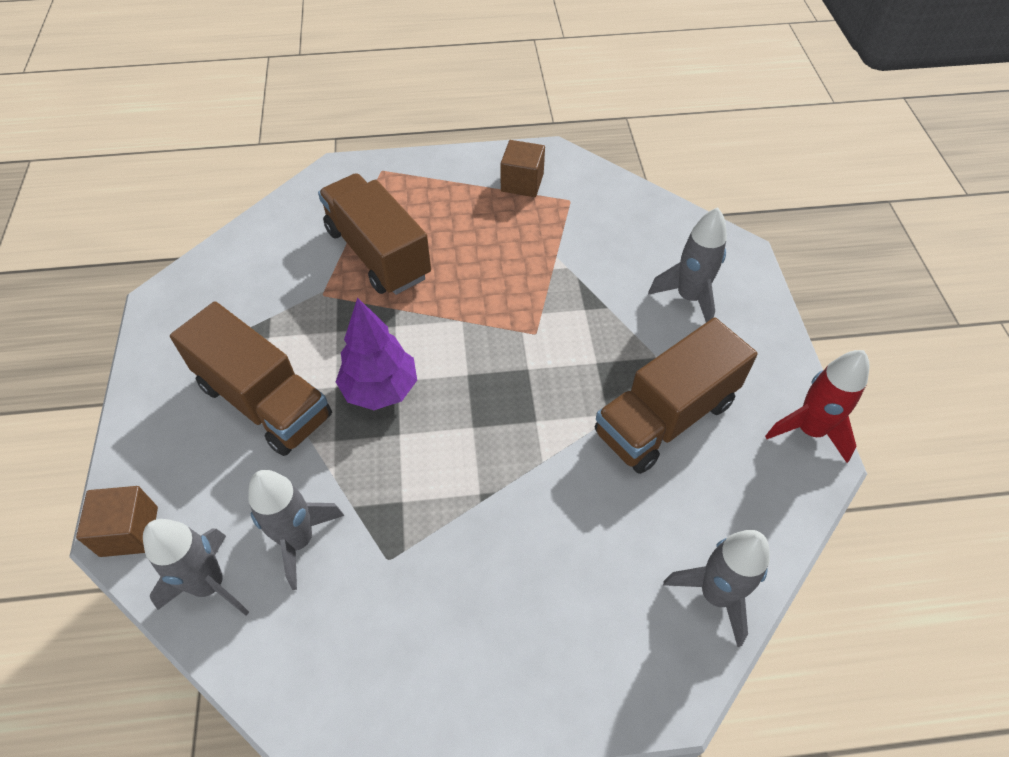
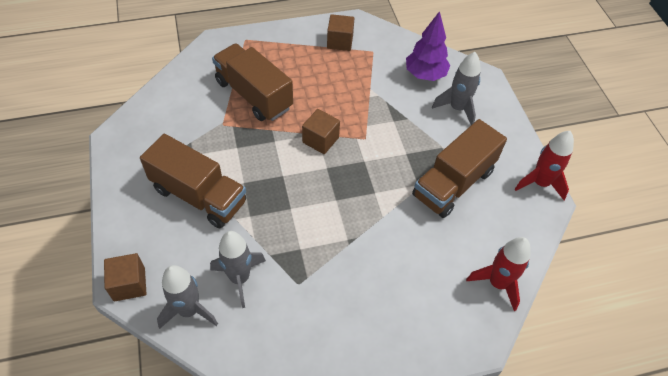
camera: 10 degrees left, 0 degrees up
(380, 390) = (273, 182): purple tree -> purple tree (425, 75)
(466, 330) = (320, 140): none -> brown cube
(716, 594) = (497, 283): grey rocket -> red rocket

